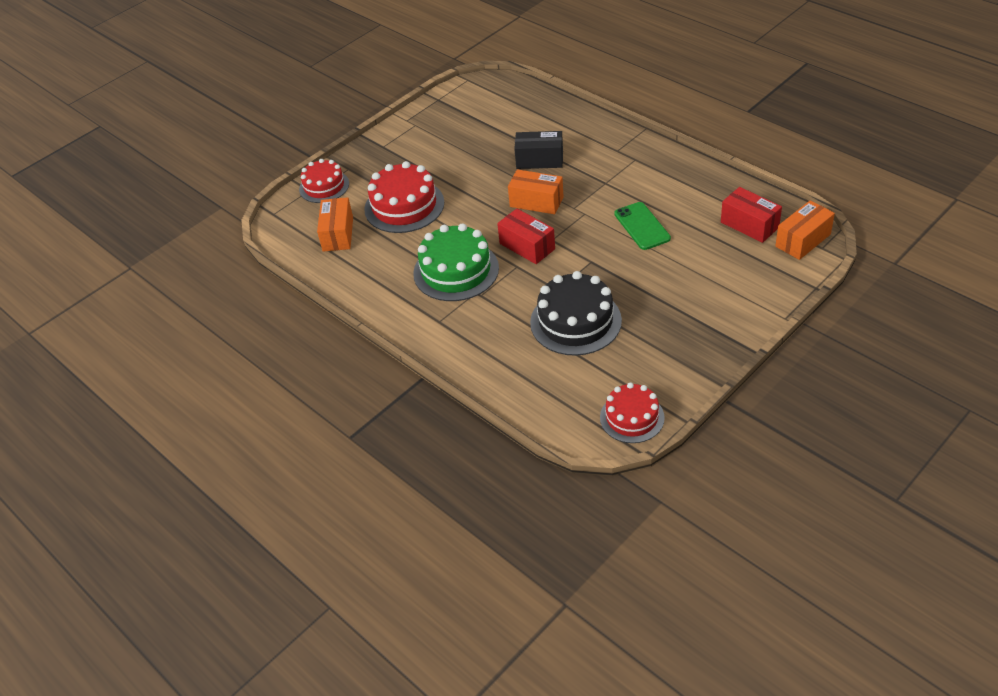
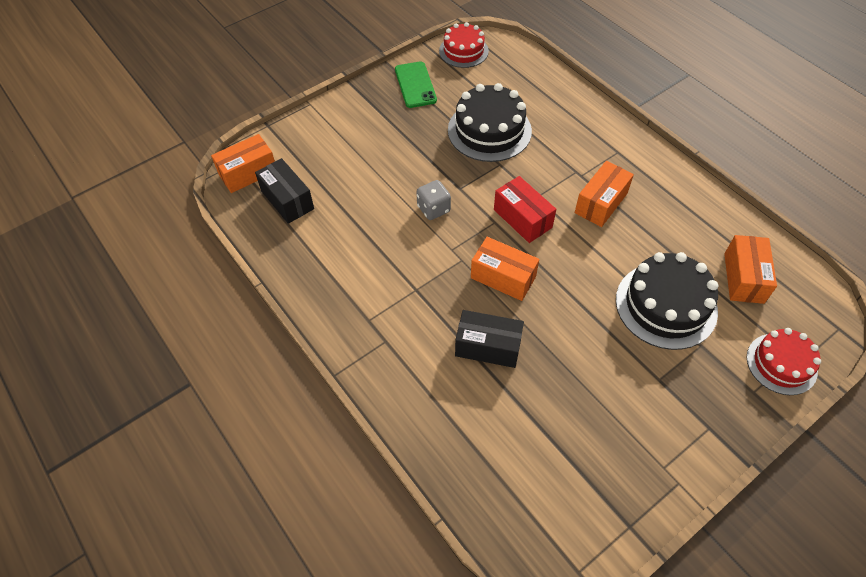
camera: 175 degrees left, 10 degrees up
(404, 206) = (666, 305): red cake -> black cake
(456, 270) = (601, 203): green cake -> orange box
(610, 240) = (433, 209): none -> grey dice
(642, 226) = (395, 220): green phone -> green phone (415, 85)
(749, 225) = (287, 200): red box -> black box

